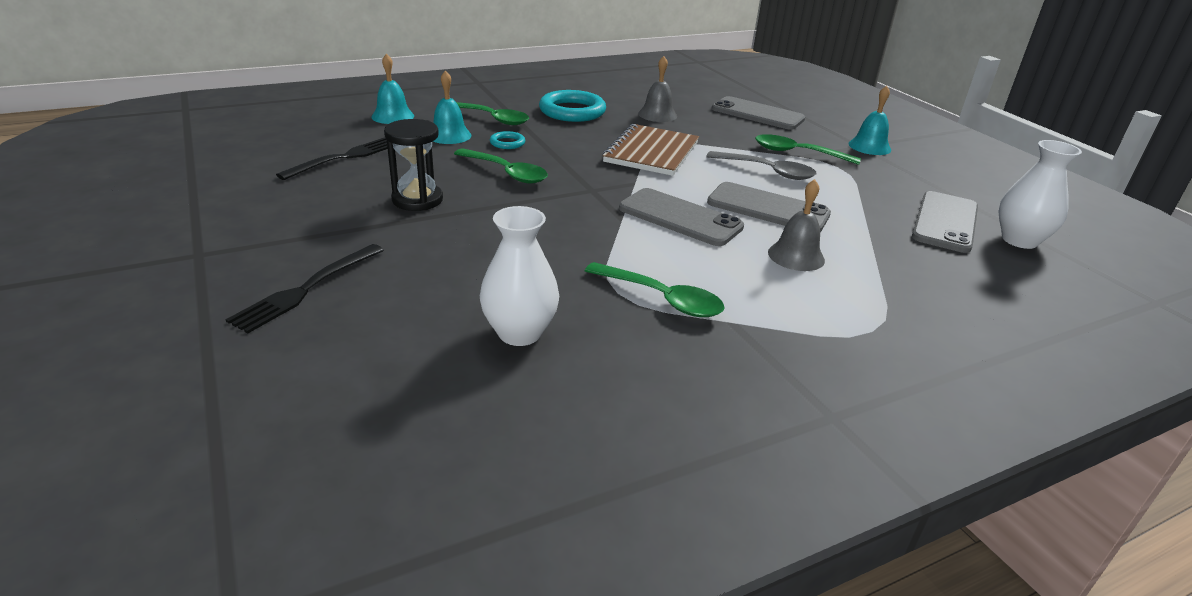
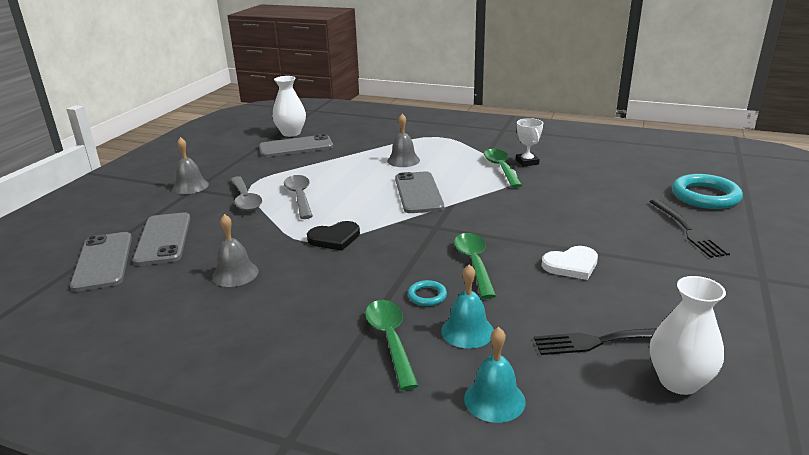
camera: 130 degrees left, 5 degrees down
(306, 289) = (688, 230): black fork -> black fork turned 90 degrees clockwise
(417, 200) = (571, 265): black hourglass -> white heart
(519, 333) = (585, 178): white vase -> white vase (679, 381)
(572, 111) = (295, 314): turquoise ring -> turquoise ring (705, 196)
(648, 331) = (527, 162): none -> white trophy
(651, 152) = (334, 238): brown notebook -> black heart
(768, 208) = (360, 180): grey phone -> grey phone (103, 261)
(797, 153) = (245, 199): green spoon -> grey spoon
(869, 146) = (190, 186): turquoise bell -> grey bell

